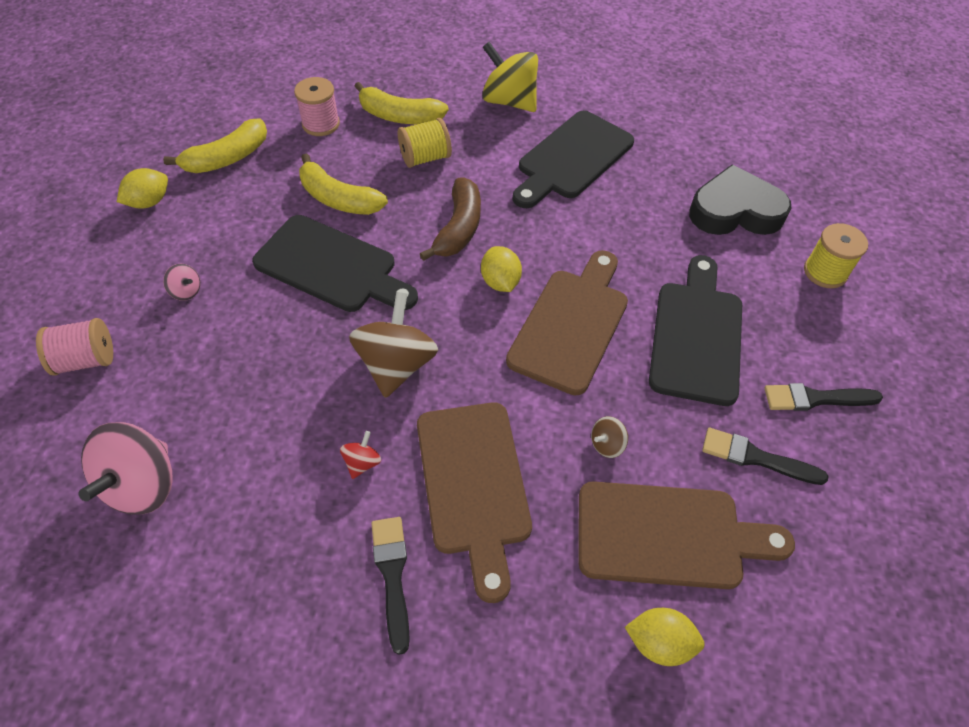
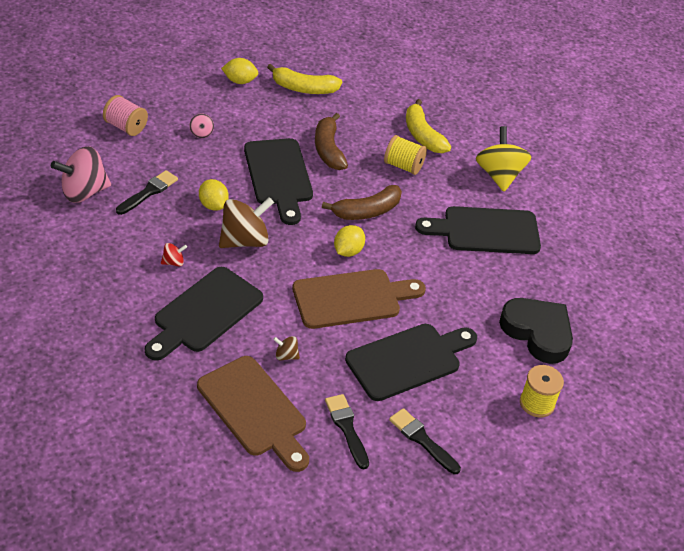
camera: 45 degrees right, 10 degrees down
(321, 124) = (374, 107): pink spool -> none
(338, 198) = (328, 149): yellow banana -> brown banana
(392, 575) = (125, 310): black brush -> black brush (148, 192)
(473, 485) = (204, 313): brown cutting board -> black cutting board
(659, 642) = (188, 435): yellow lemon -> yellow lemon (213, 205)

